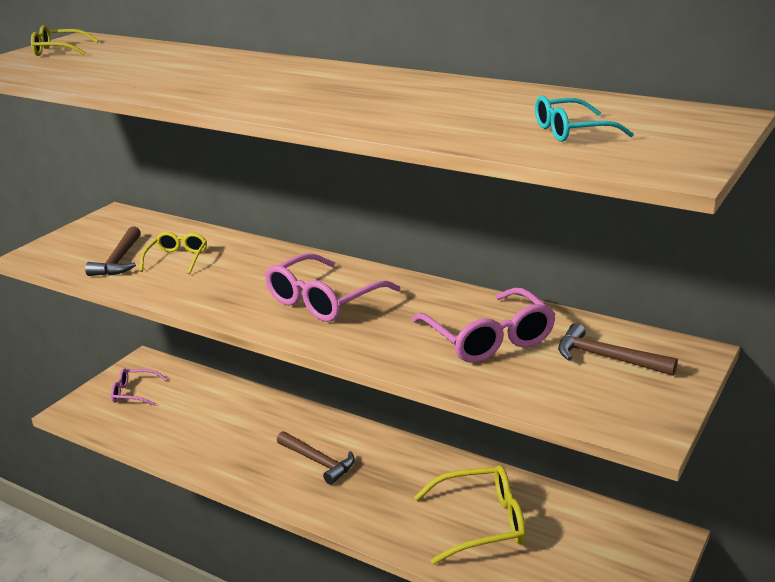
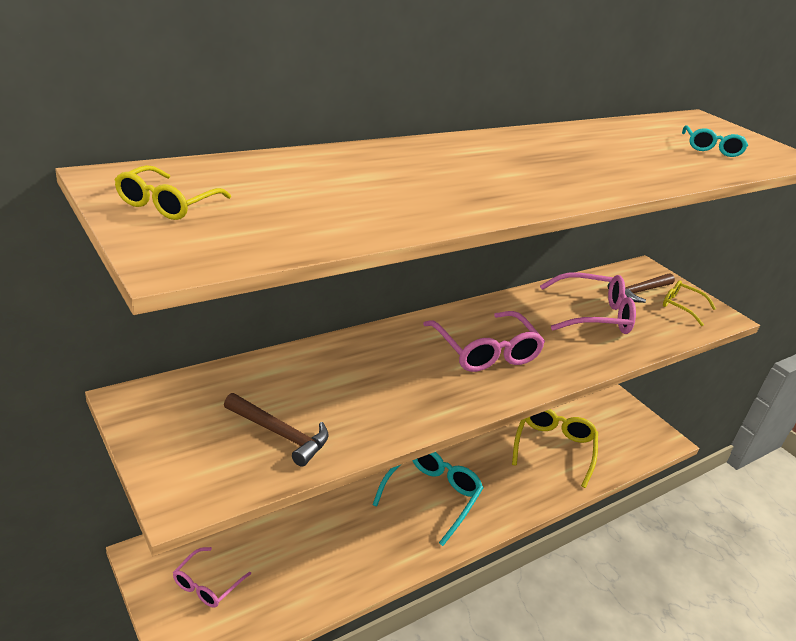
camera: 70 degrees left, 5 degrees up
(177, 258) = (319, 395): yellow glasses -> yellow glasses (681, 306)
(318, 461) = (432, 495): brown hammer -> turquoise glasses

